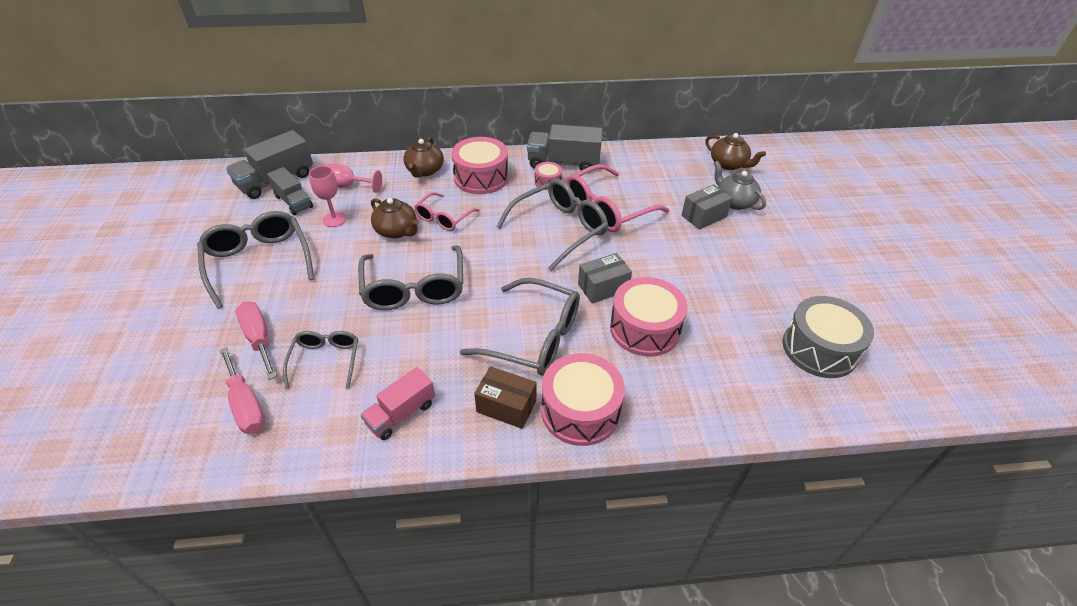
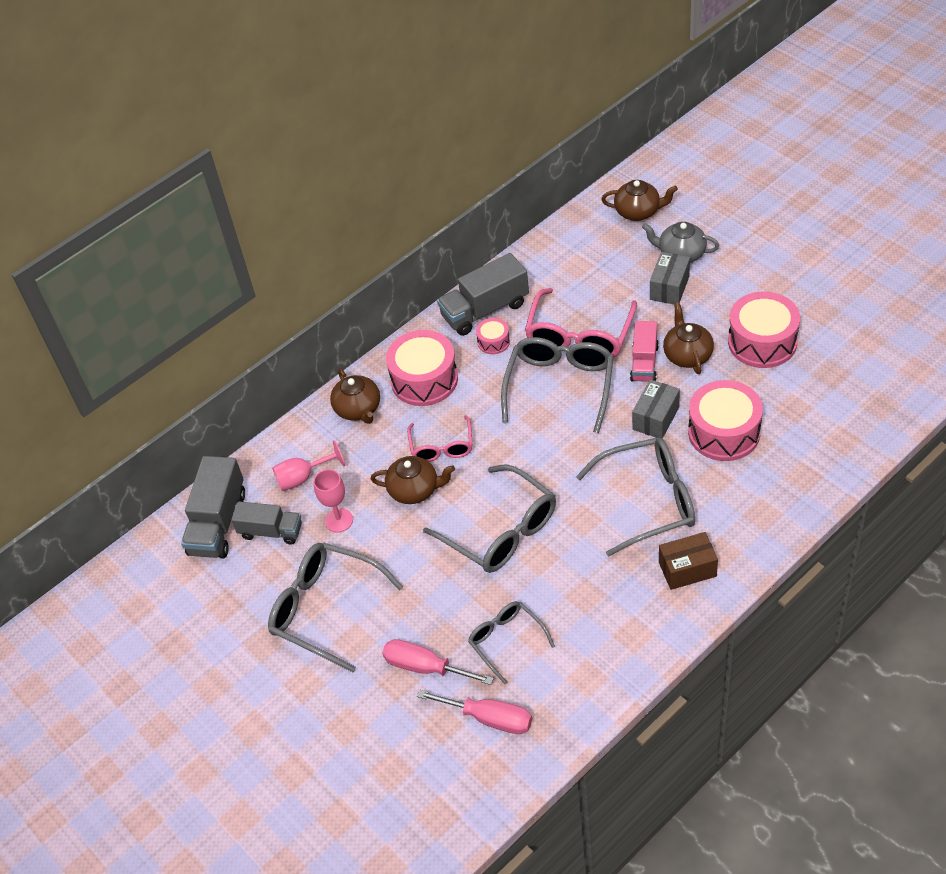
camera: 30 degrees left, 5 degrees up
(401, 414) = (617, 633): pink truck -> pink truck (644, 363)
(580, 411) = (743, 532): pink drum -> pink drum (762, 342)
(672, 262) = (687, 355): none -> brown teapot
(819, 349) = (862, 359): grey drum -> none

